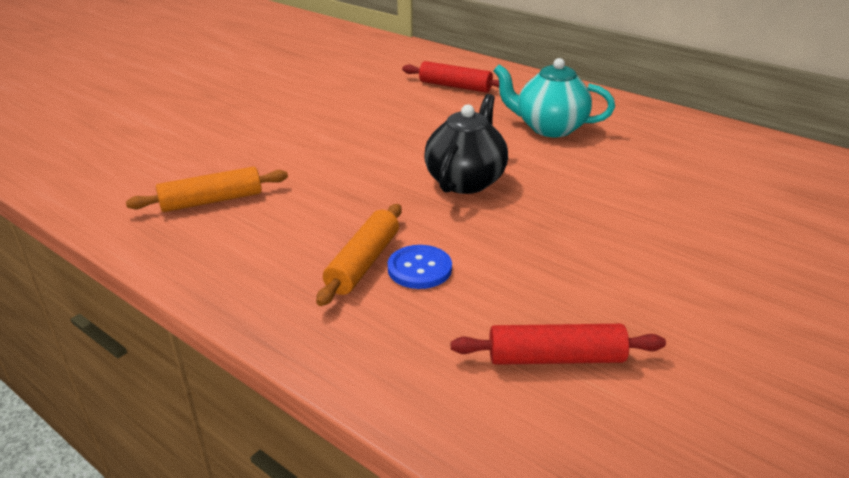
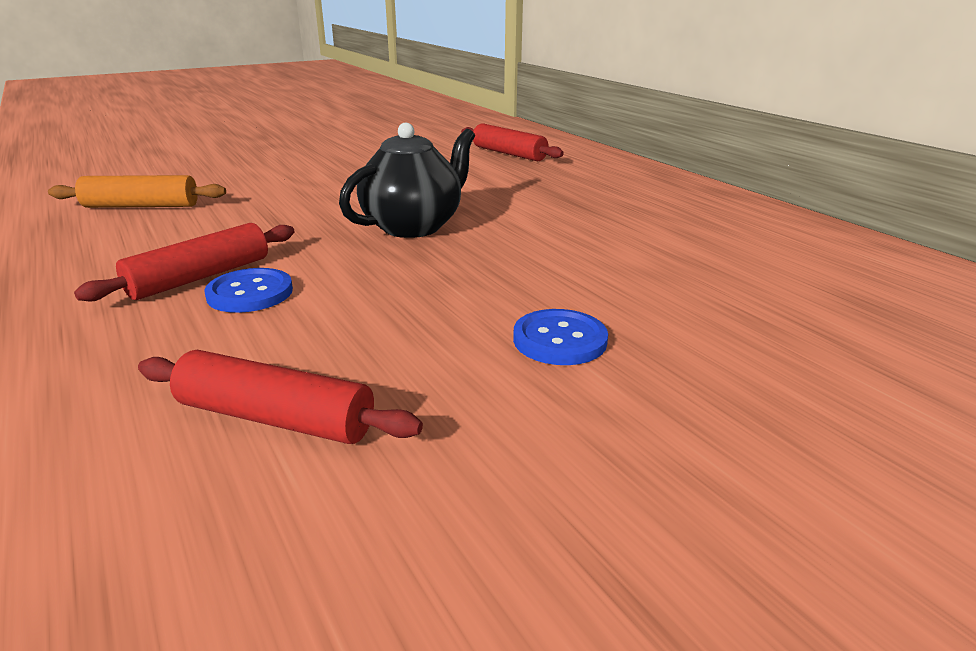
camera: 20 degrees right, 5 degrees down
(363, 263) = (200, 277): orange rolling pin -> red rolling pin
(549, 128) = (572, 196): turquoise teapot -> none
(660, 260) = (559, 340): none -> blue button

